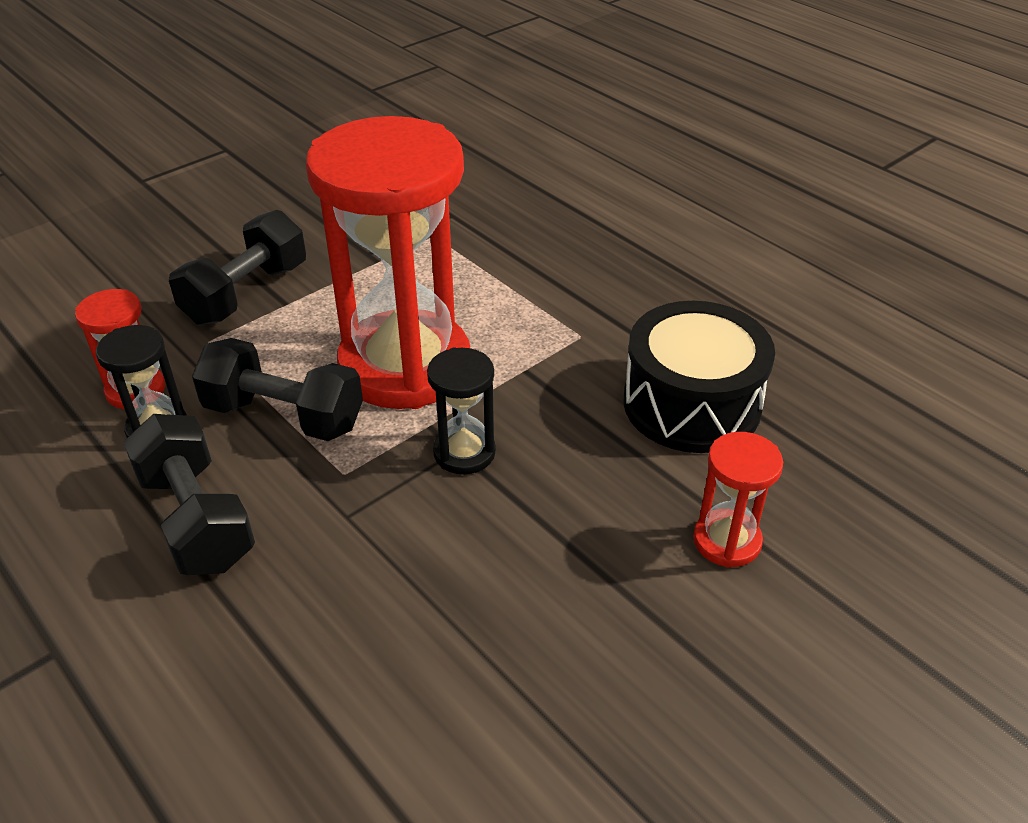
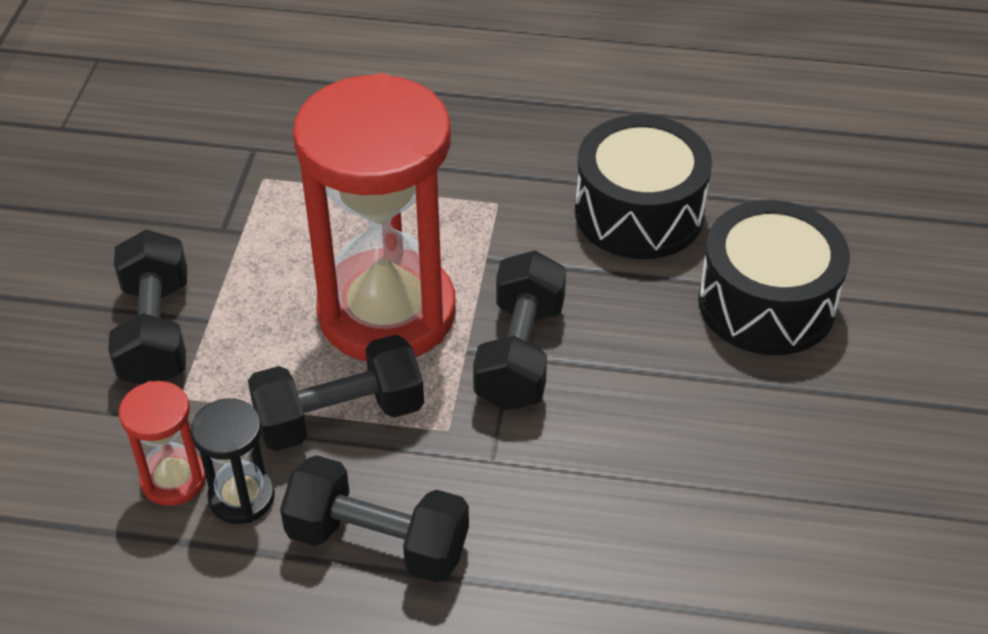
camera: 40 degrees left, 5 degrees up
(464, 452) = (520, 354): black hourglass -> black dumbbell
(727, 541) = (766, 303): red hourglass -> black drum

